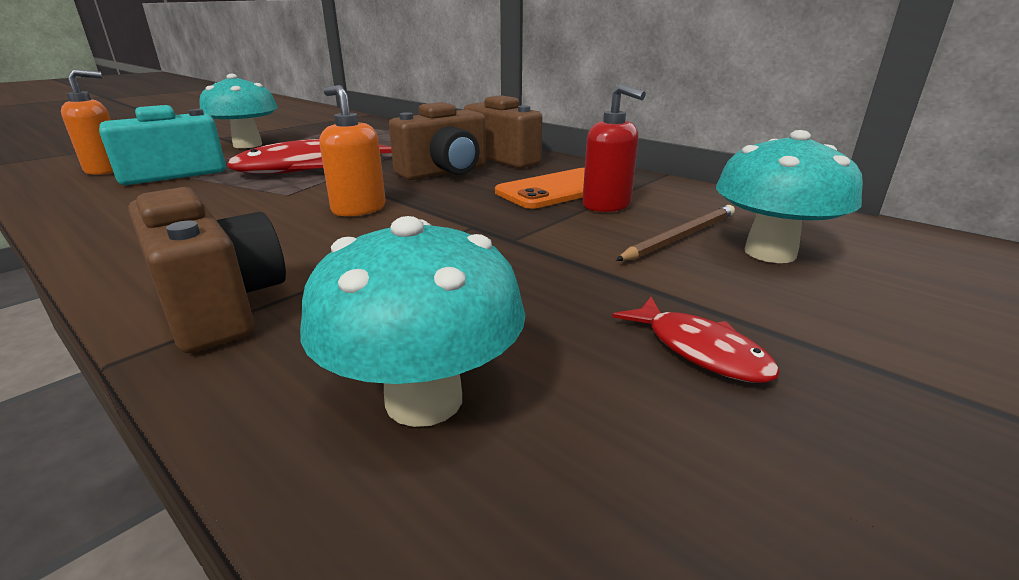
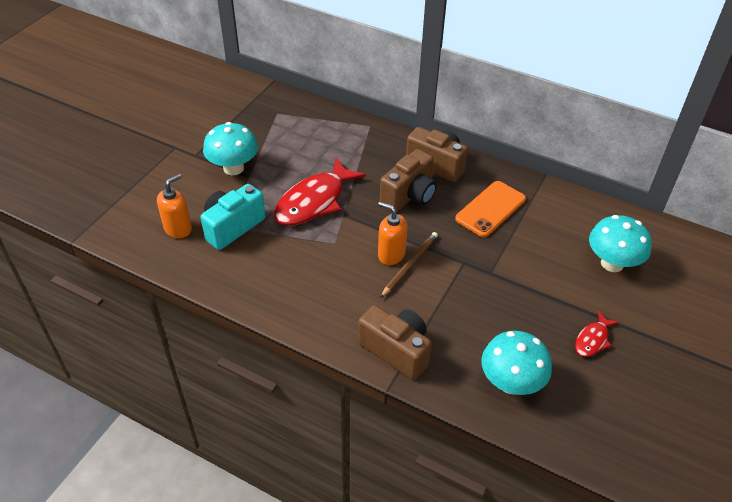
camera: 15 degrees left, 20 degrees up
(607, 205) = (524, 226): red soap dispenser -> none
(681, 237) = (570, 255): brown pencil -> brown pencil (410, 265)
(700, 350) = (592, 339): red fish -> red fish turned 90 degrees clockwise

